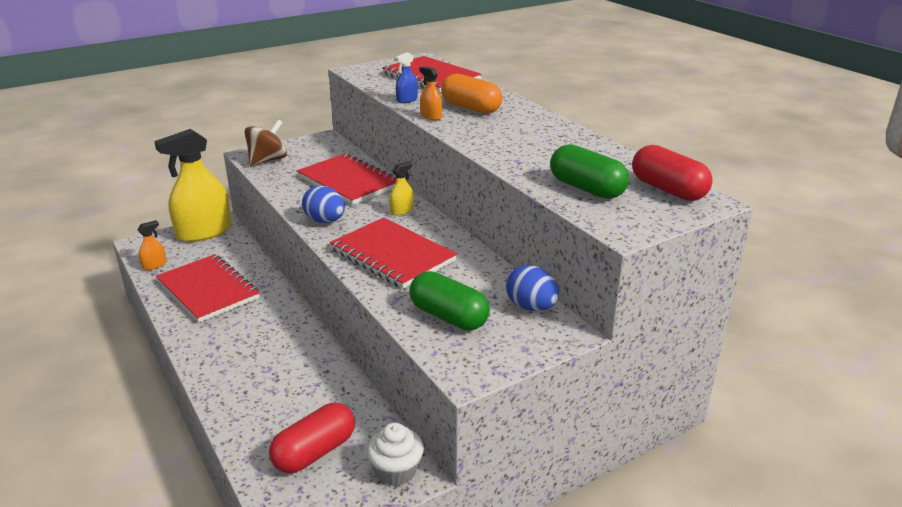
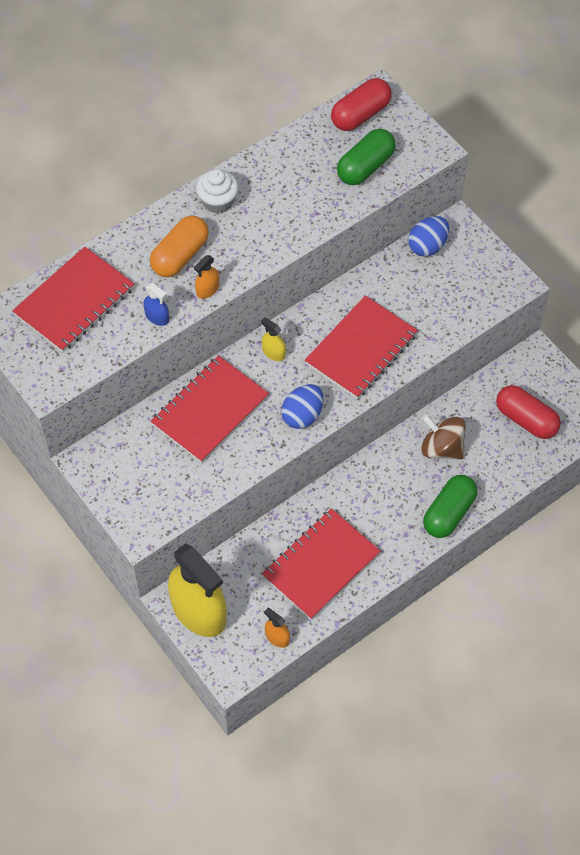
camera: 95 degrees left, 30 degrees up
(267, 160) = (157, 506): brown spinning top -> brown spinning top (442, 448)
(396, 471) = (534, 365): white cupcake -> white cupcake (218, 201)
(449, 317) = (449, 299): green capsule -> green capsule (448, 513)

